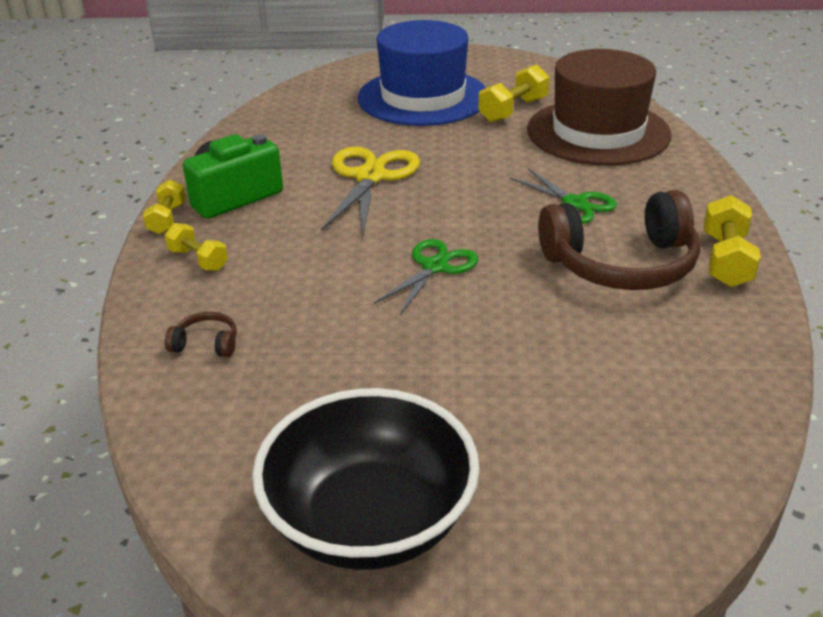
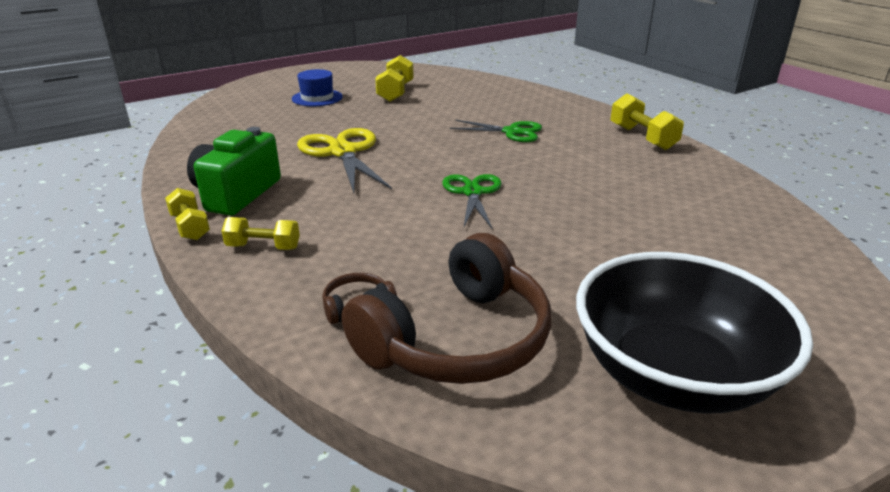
camera: 35 degrees left, 5 degrees down
(423, 97) = (317, 98): blue hat -> blue hat, size x0.45
(598, 132) = (469, 92): brown hat -> none
(621, 264) = (590, 156): brown headphones -> brown headphones (457, 339)

